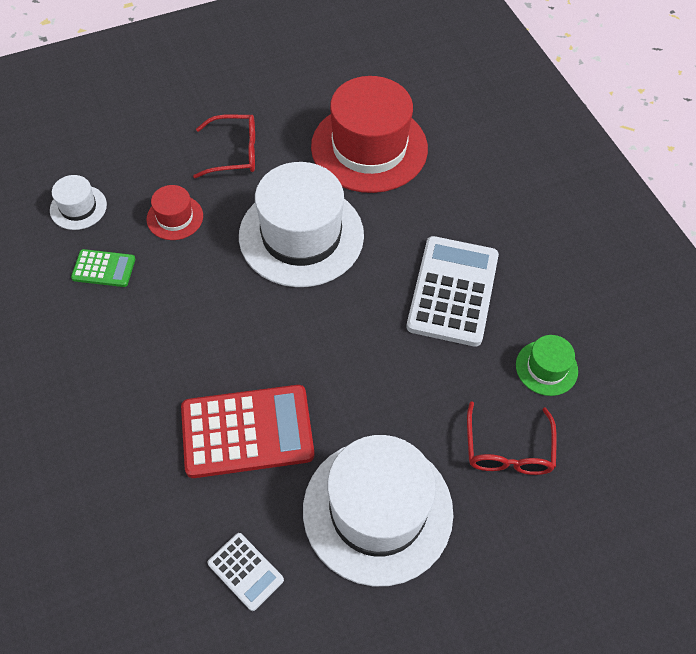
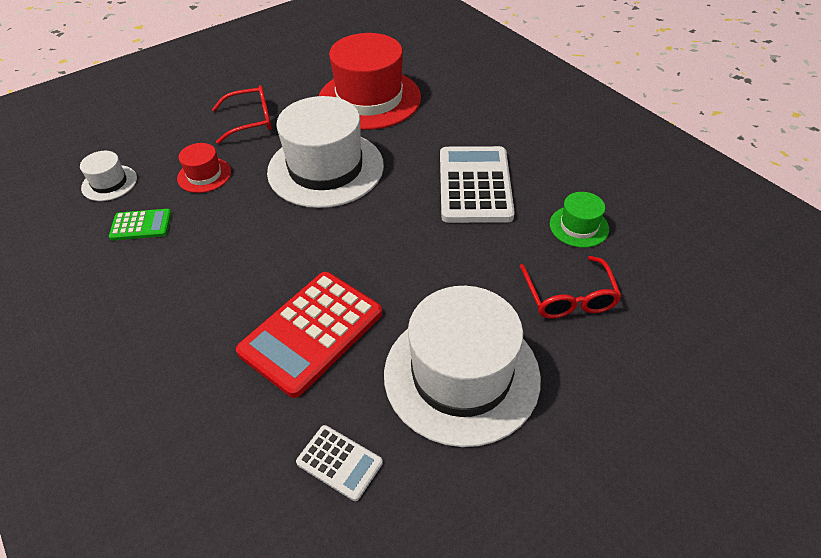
camera: 10 degrees left, 10 degrees down
(247, 432) = (311, 332): red calculator -> red calculator turned 150 degrees clockwise

